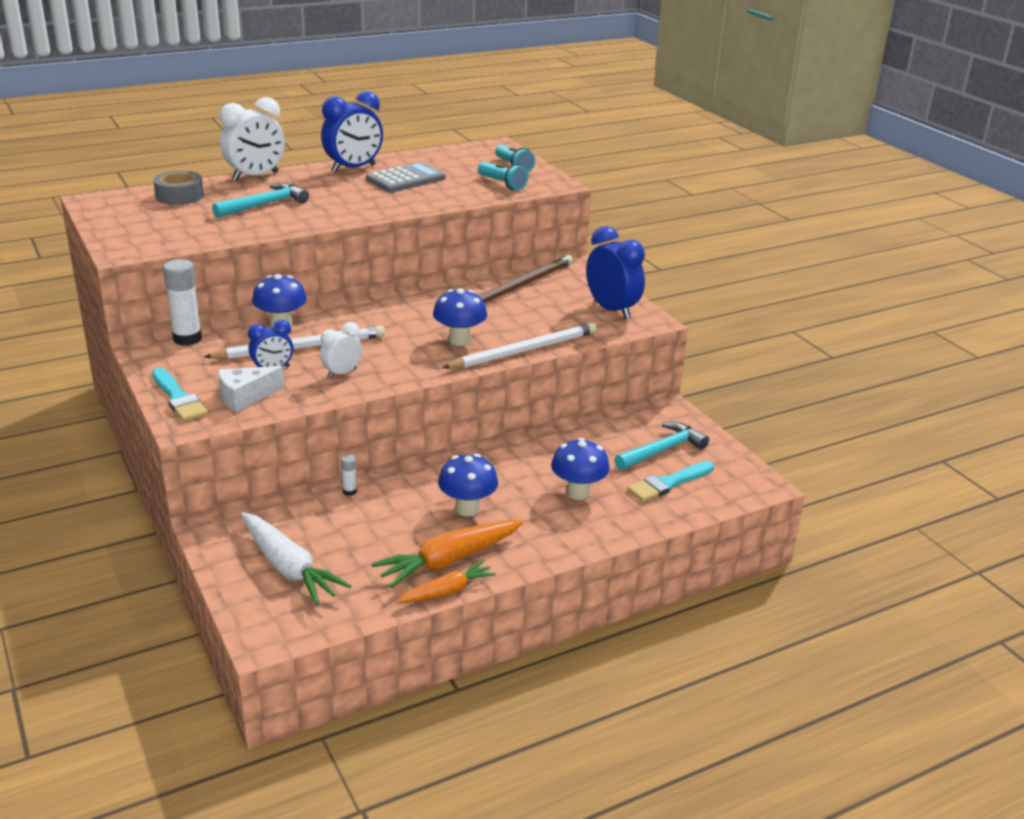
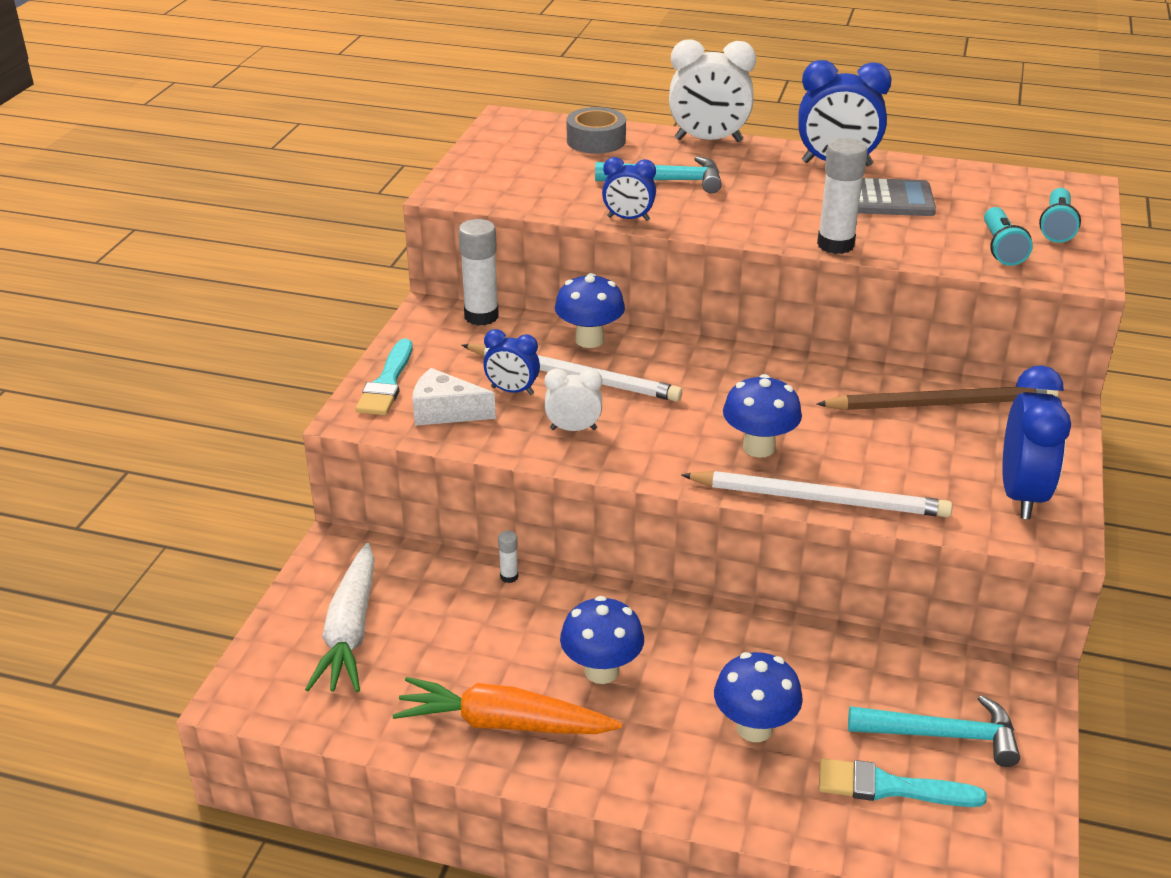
camera: 45 degrees right, 5 degrees up
(273, 231) = (628, 219): none -> blue clock
(416, 207) = (835, 245): none -> white glue stick
(446, 591) = (456, 759): orange carrot -> none

